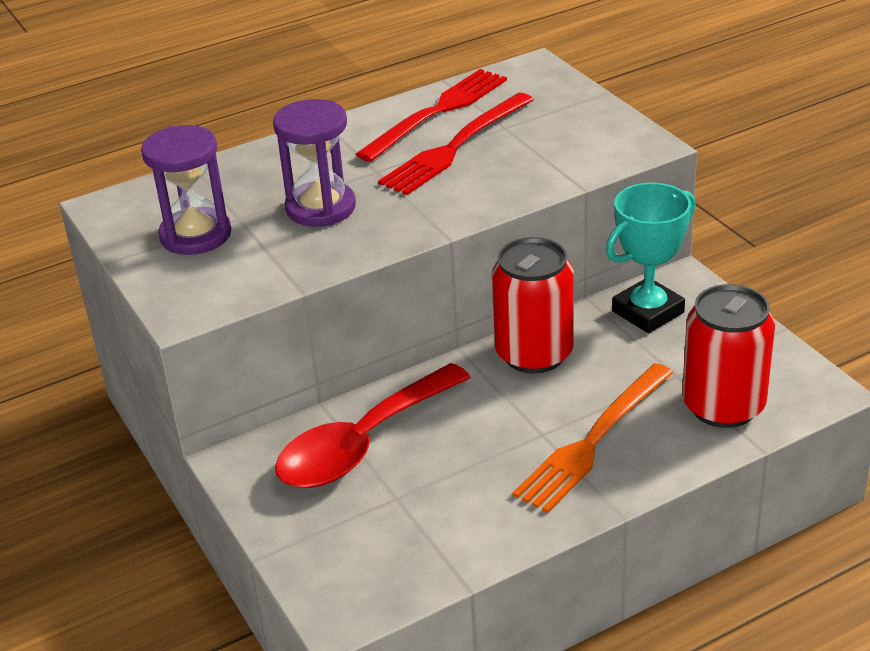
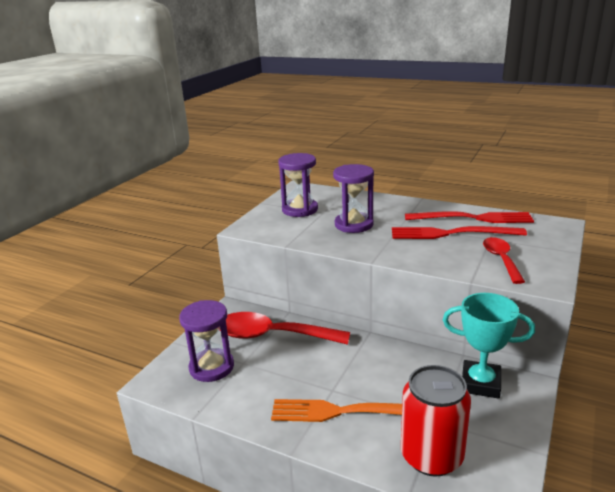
camera: 55 degrees right, 10 degrees down
(371, 534) = (211, 367): none -> purple hourglass
(534, 354) = (393, 357): red can -> none
(562, 145) = (501, 259): none -> red spoon

